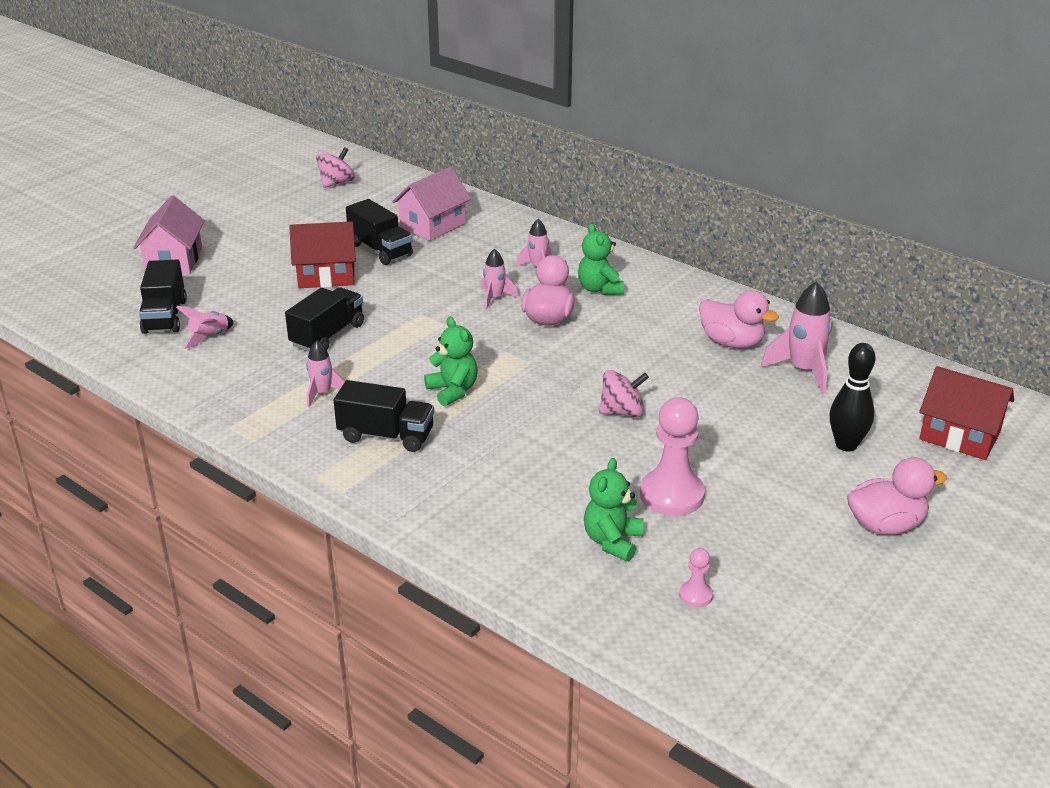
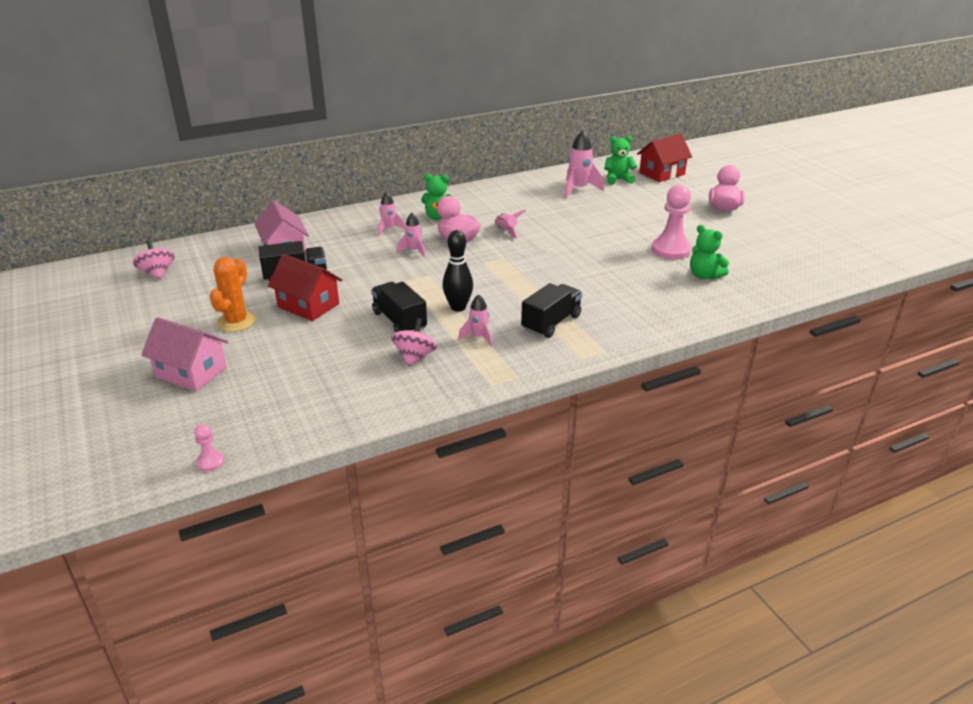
camera: 65 degrees left, 0 degrees up
(165, 316) = (289, 391): black truck -> none
(209, 337) = (348, 374): pink rocket -> pink rocket (506, 231)
(272, 250) = (236, 322): none -> orange cactus
(326, 276) = (308, 305): red house -> red house turned 75 degrees counterclockwise
(453, 391) = (516, 289): green teddy bear -> green teddy bear (618, 179)
(622, 412) = (582, 243): pink spinning top -> pink spinning top (415, 357)
(695, 595) = (760, 265): pink pawn -> pink pawn (210, 462)
(732, 342) = (535, 198): pink duck -> none
(846, 445) = (653, 198): black bowling pin -> black bowling pin (458, 307)

